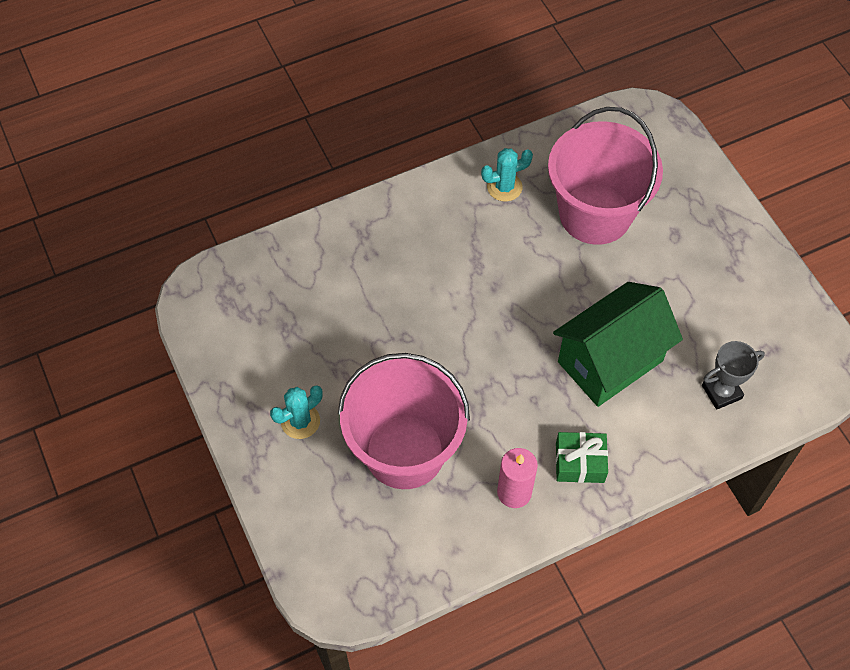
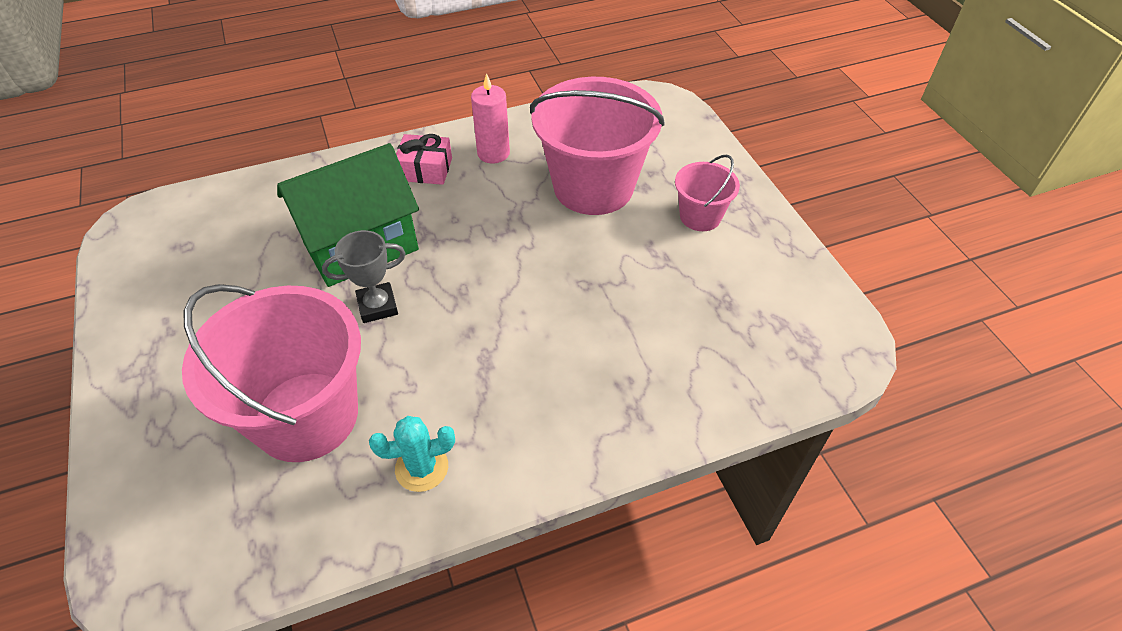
camera: 175 degrees left, 10 degrees down
(300, 421) = (700, 216): turquoise cactus -> pink bucket
(580, 462) = (425, 169): green gift -> pink gift
(721, 392) = (258, 213): grey trophy -> grey trophy (377, 306)

